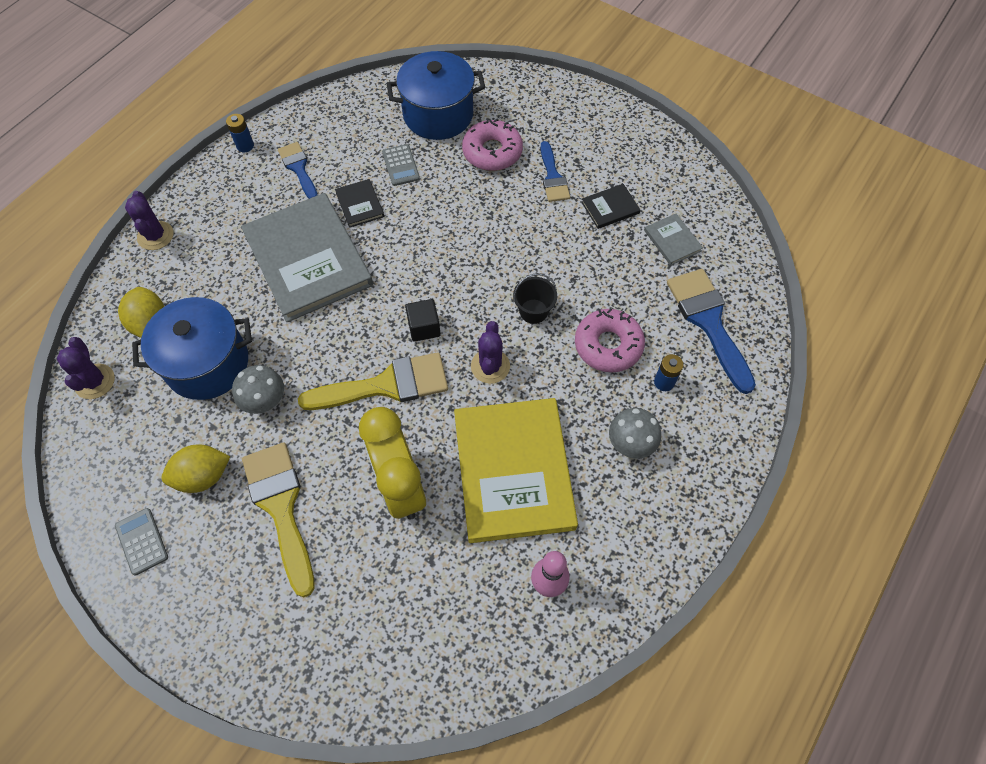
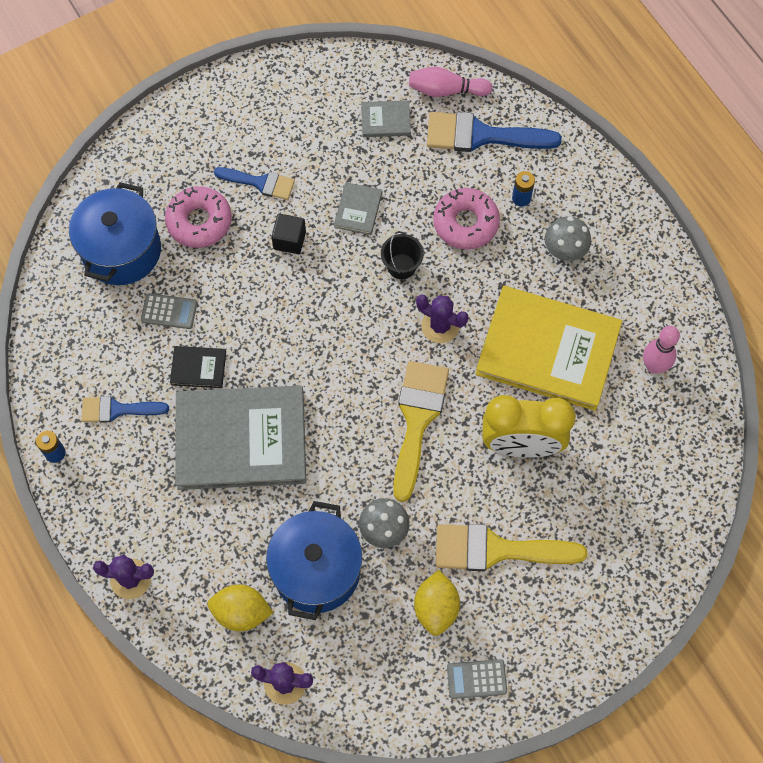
camera: 65 degrees left, 5 degrees up
(424, 327) = (372, 364): black cube -> black cube (289, 240)
(570, 256) = (358, 210): none -> grey book
(610, 208) = (322, 152): black book -> none
(735, 275) = (446, 90): none -> pink bowling pin

